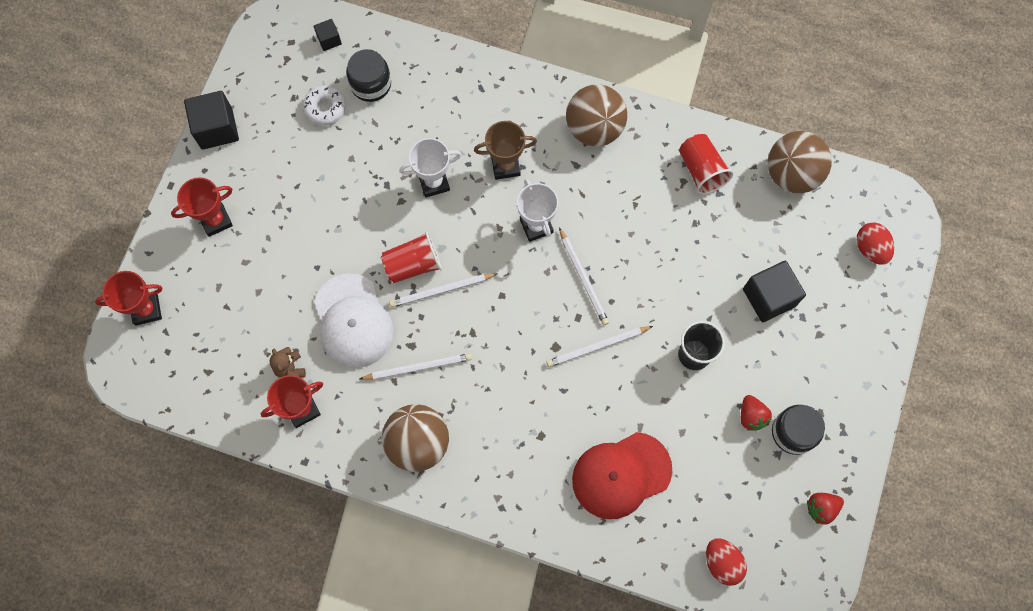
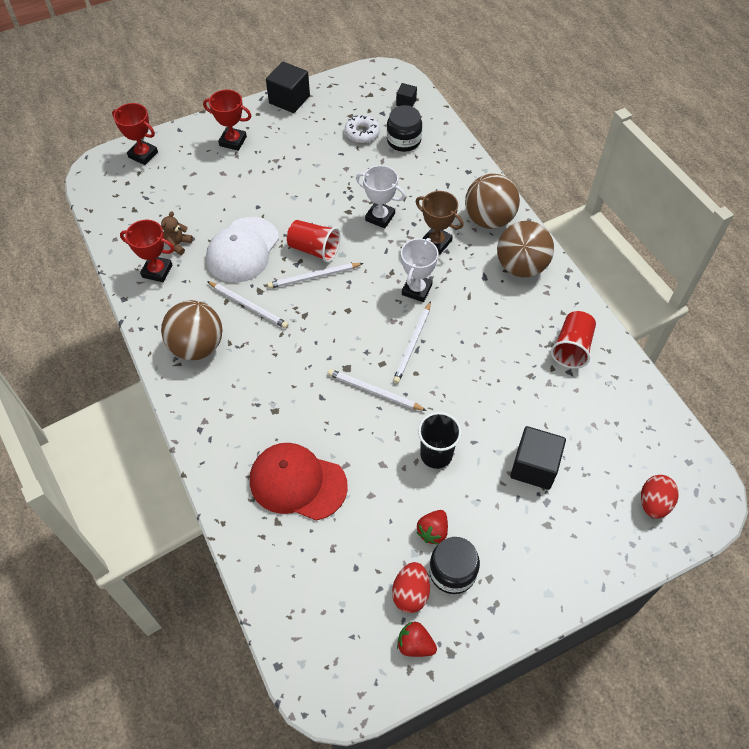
camera: 45 degrees right, 15 degrees down
(441, 291) = (314, 277): white pencil -> white pencil turned 45 degrees counterclockwise
(722, 563) = (299, 607): red egg -> red egg (410, 593)
(791, 174) = (640, 404): brown ball -> brown ball (489, 219)

